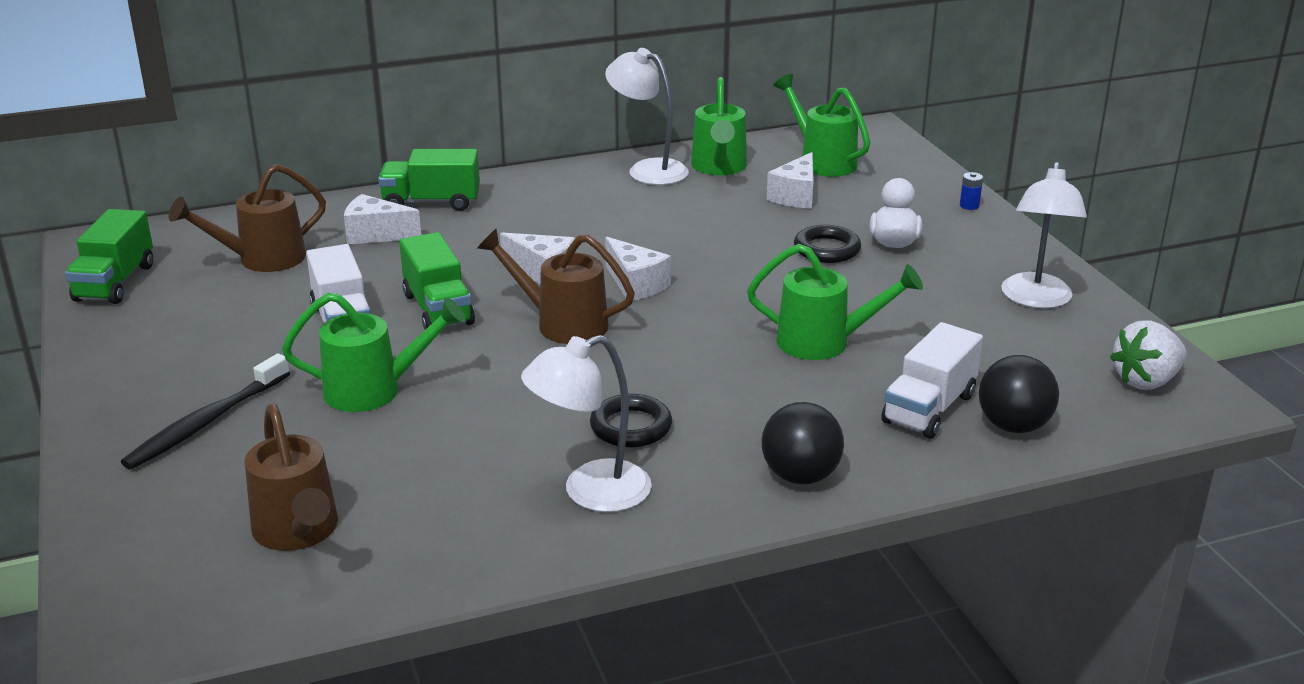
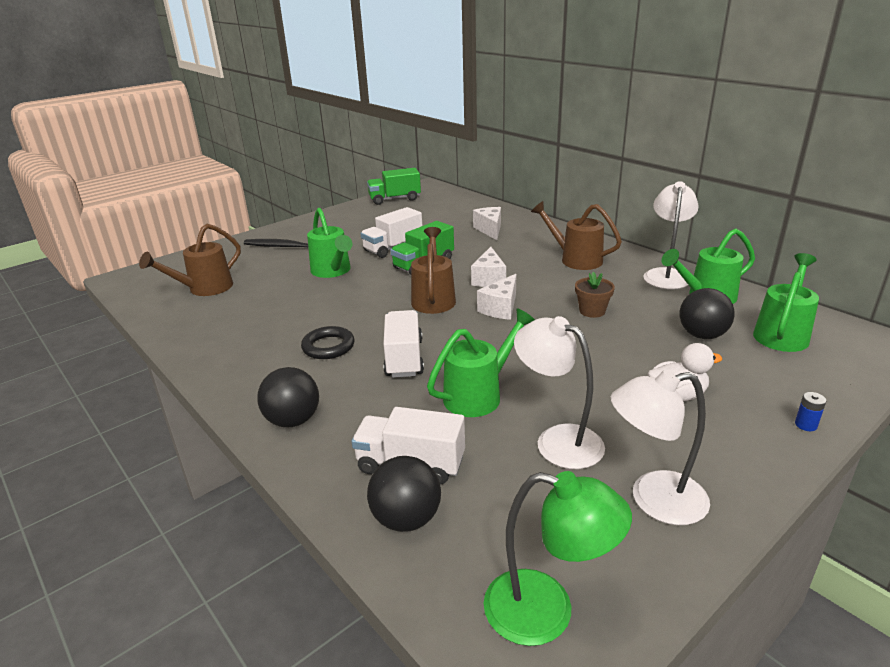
camera: 70 degrees right, 0 degrees up
(262, 259) = (440, 216): brown watering can -> brown watering can (575, 259)
(431, 202) = (540, 232): green truck -> none
(590, 492) = (255, 350): white lamp -> white lamp (557, 440)
(695, 233) = (592, 311): none -> brown flower pot
(709, 375) = (404, 358): none -> white truck
(796, 196) = (702, 335): white cheese -> black ball
(824, 342) = (479, 395): green watering can -> green watering can turned 120 degrees counterclockwise
(827, 249) = (627, 366): black ring -> none
(1146, 381) = (547, 612): white strawberry -> green lamp

